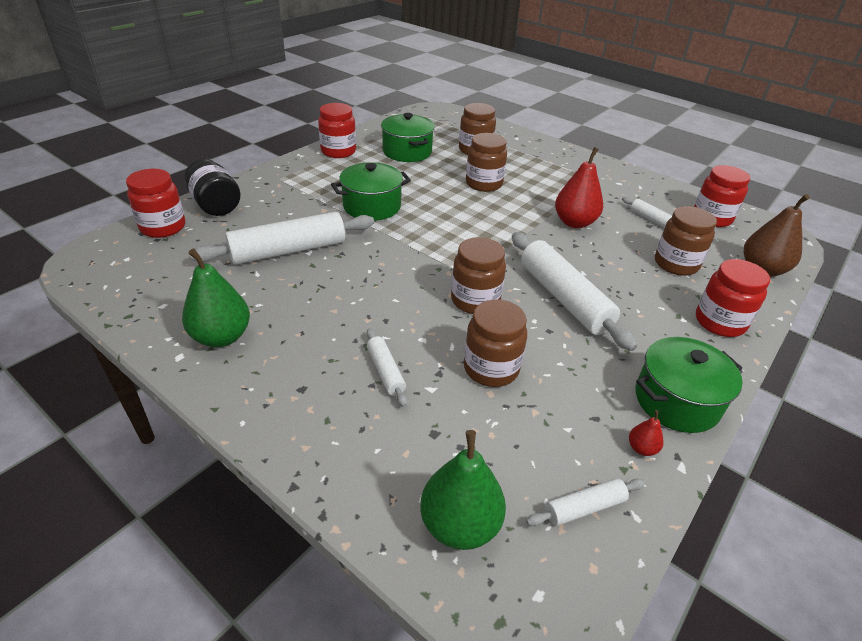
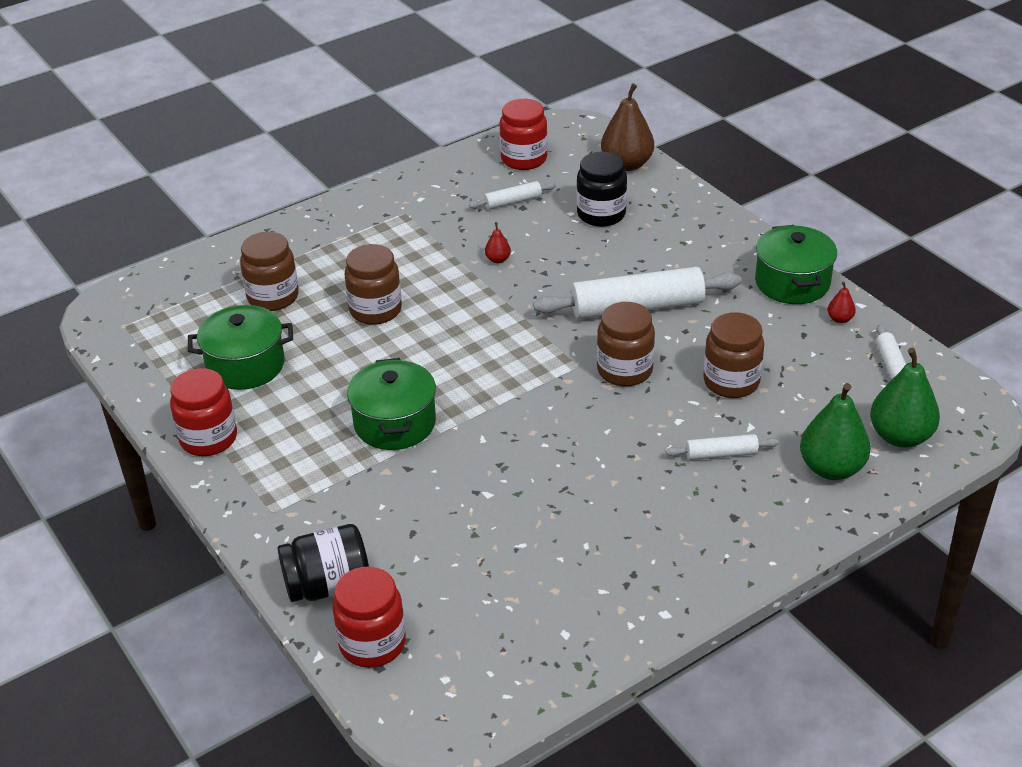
camera: 70 degrees left, 0 degrees up
(221, 337) = (639, 578): green pear -> green pear (831, 468)
(288, 250) = (478, 512): white rolling pin -> none
(574, 222) = (498, 259): red pear -> red pear, size x0.45
(676, 264) = (601, 214): brown jar -> black jar
(719, 322) = (698, 221): red jar -> none

